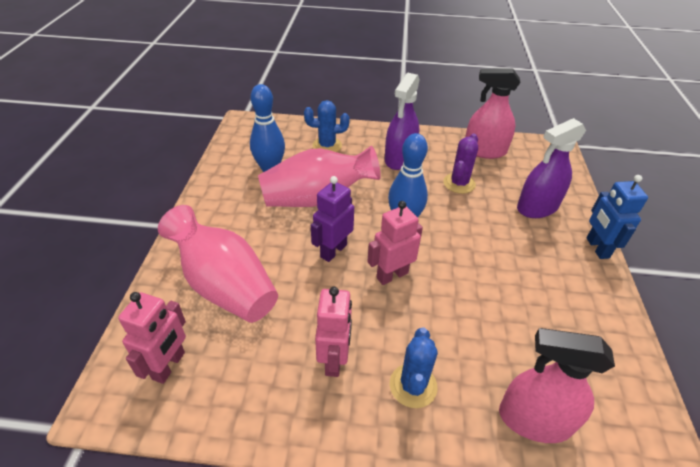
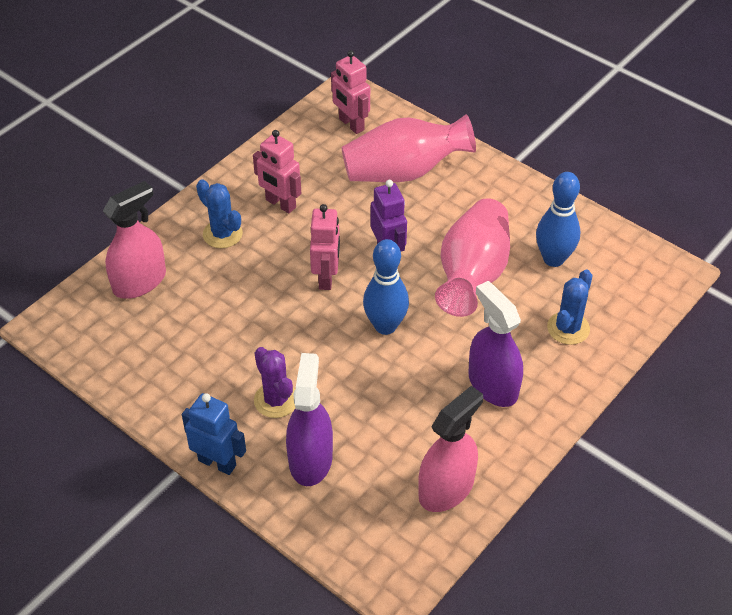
camera: 125 degrees right, 5 degrees up
(459, 183) = (405, 413): purple cactus -> purple cactus (276, 400)

